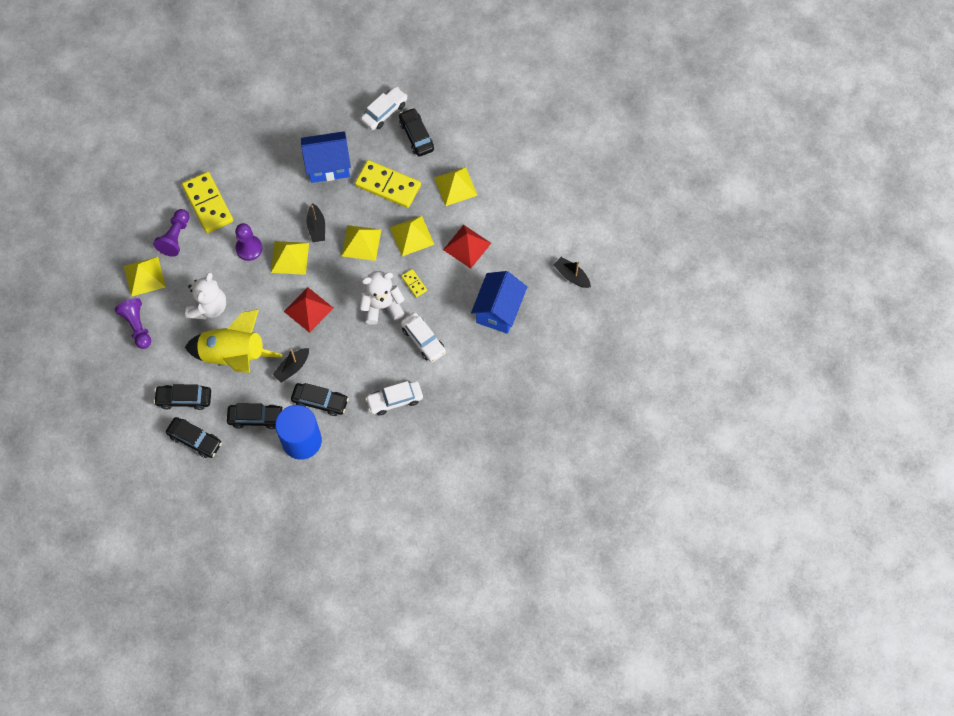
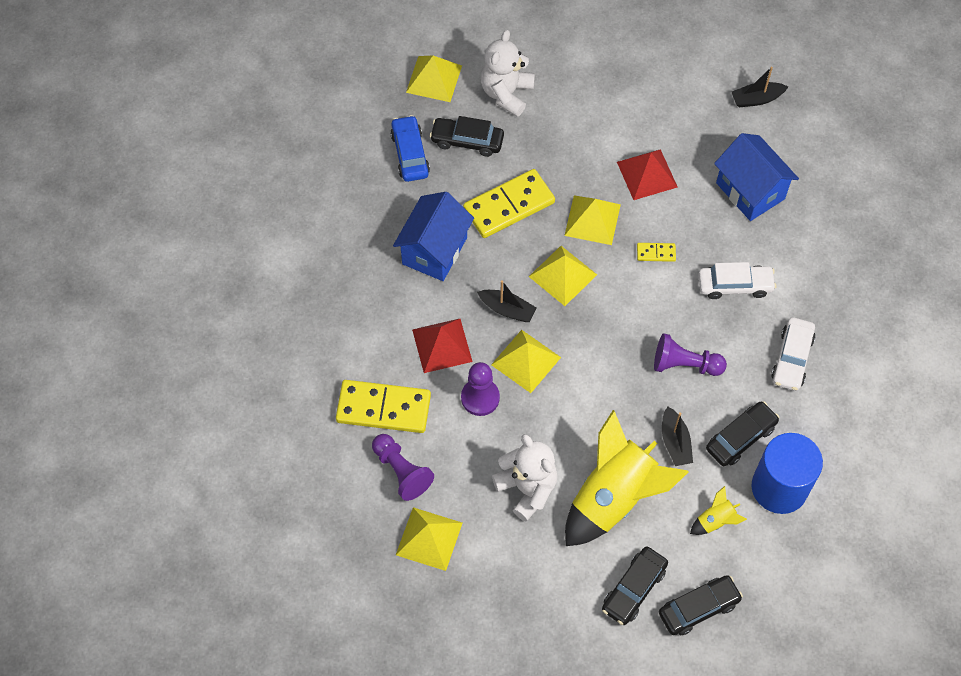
camera: 55 degrees left, 5 degrees down
(137, 326) = (493, 587): purple pawn -> purple pawn (684, 364)
(256, 418) = (715, 521): black car -> yellow rocket
(308, 309) = (610, 380): red pyramid -> red pyramid (442, 345)
(382, 306) = (661, 302): white teddy bear -> white teddy bear (506, 93)
(384, 112) = (410, 154): white car -> blue car
(455, 186) = (562, 141): yellow pyramid -> yellow pyramid (434, 79)

